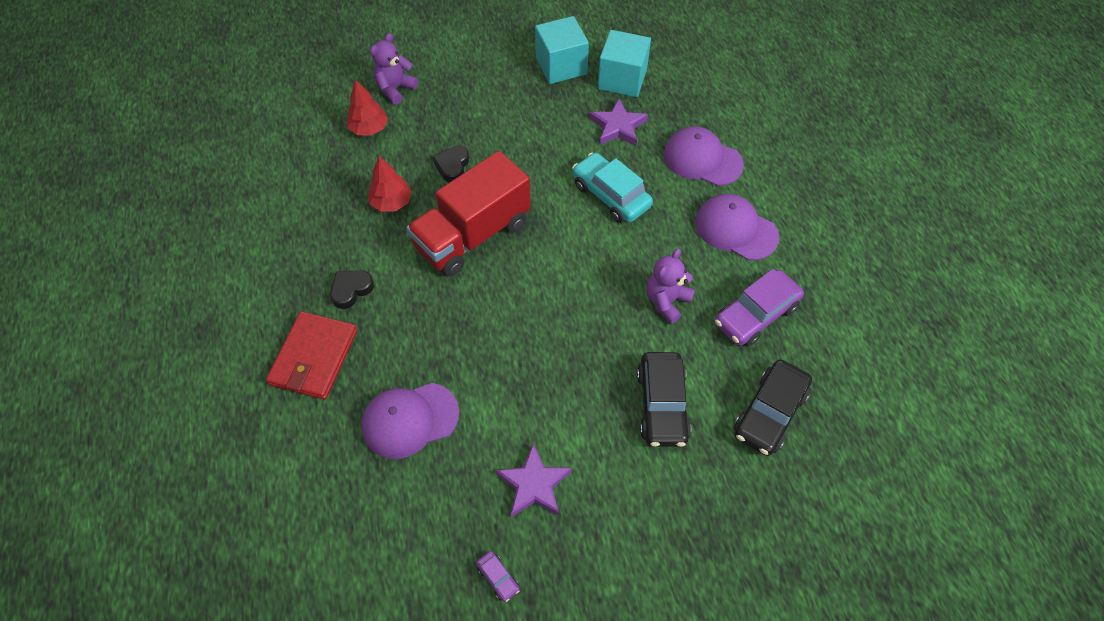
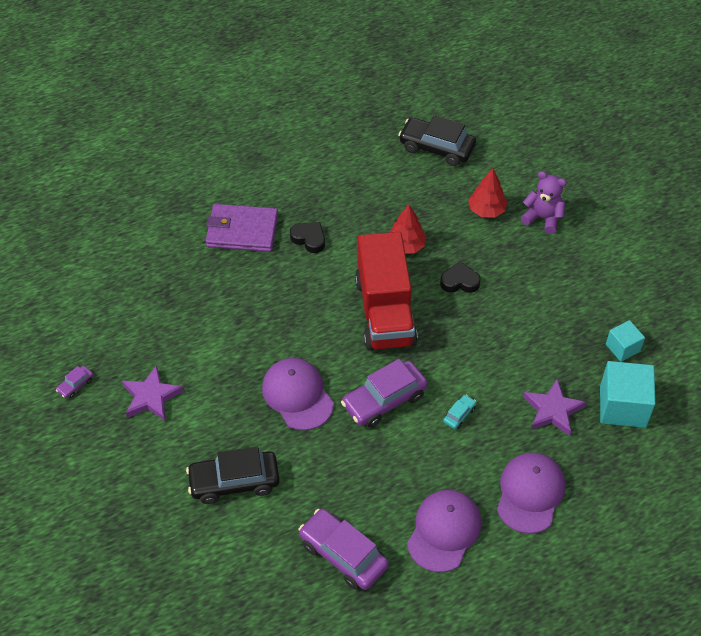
camera: 80 degrees right, 5 degrees down
(314, 357) = (242, 231): red wallet -> purple wallet
(410, 420) = (196, 304): purple cap -> purple cap (297, 395)
(472, 235) = (385, 311): red truck -> red truck turned 135 degrees counterclockwise
(561, 66) = (622, 348): turquoise cube -> turquoise cube, size x0.57
(583, 253) = (384, 400): none -> purple car
(611, 195) = (459, 415): turquoise car -> turquoise car, size x0.45
(667, 301) = (344, 476): purple teddy bear -> none
(769, 413) = (238, 571): black car -> black car (436, 148)

